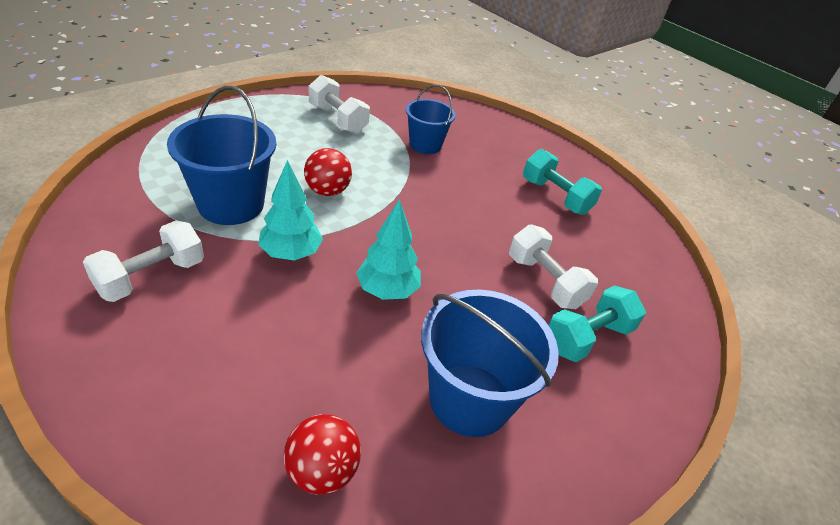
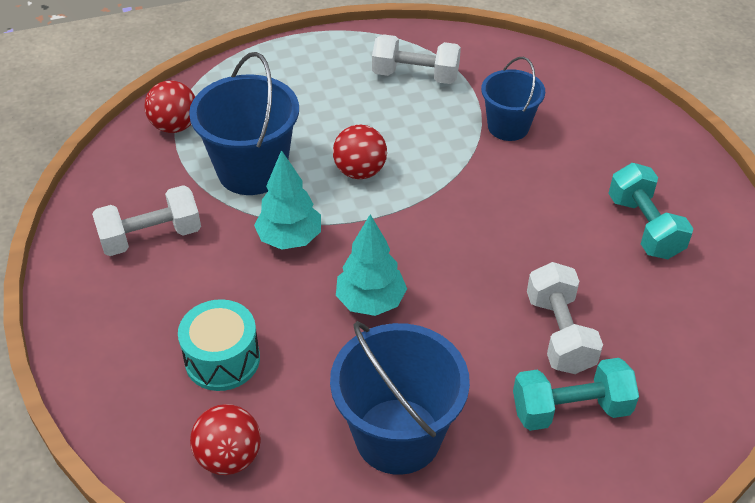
camera: 30 degrees right, 5 degrees up
(140, 179) = (175, 126): none -> red ball
(273, 374) = (222, 359): none -> turquoise drum
(338, 119) = (415, 76): white dumbbell -> white dumbbell turned 60 degrees counterclockwise

